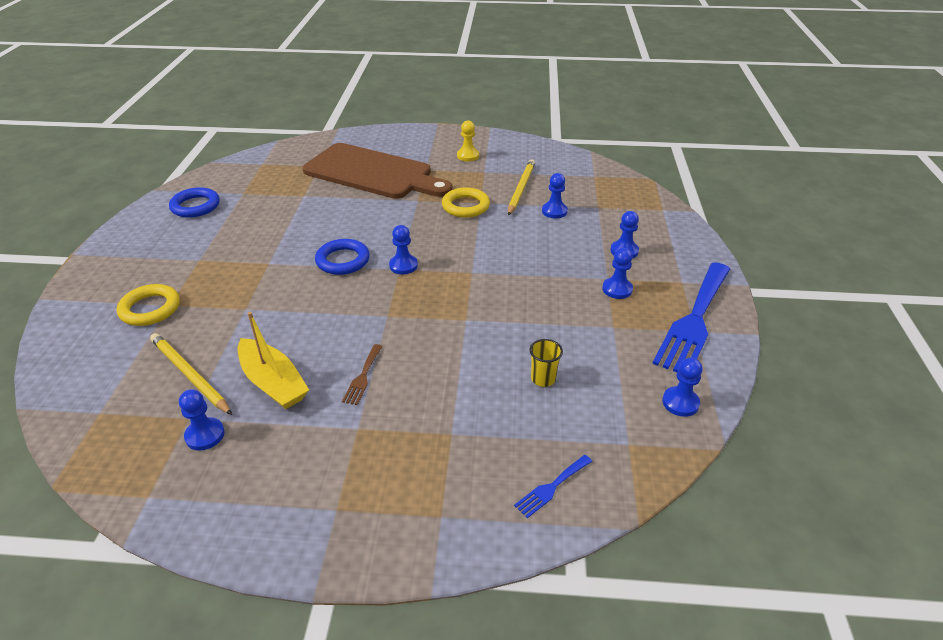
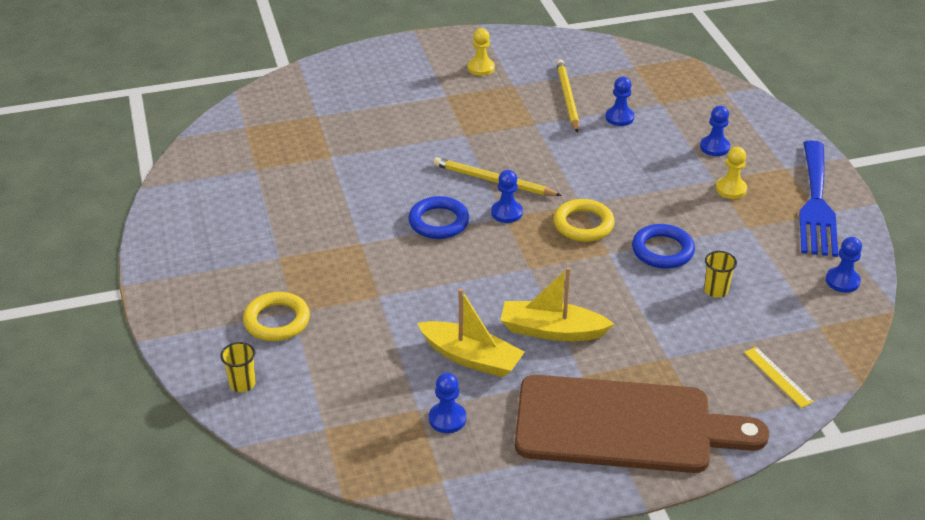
camera: 20 degrees left, 0 degrees up
(75, 354) = (242, 384): none -> yellow cup
(189, 375) = (382, 372): yellow pencil -> yellow pencil (493, 181)
(195, 206) = (214, 197): blue ring -> blue ring (662, 250)
(363, 377) = (552, 330): brown fork -> yellow boat
(373, 173) = (388, 112): brown cutting board -> brown cutting board (623, 425)
(465, 206) = (522, 131): yellow ring -> yellow ring (583, 224)
(551, 487) = (778, 377): blue fork -> yellow ruler
(617, 289) = (731, 189): blue pawn -> yellow pawn

